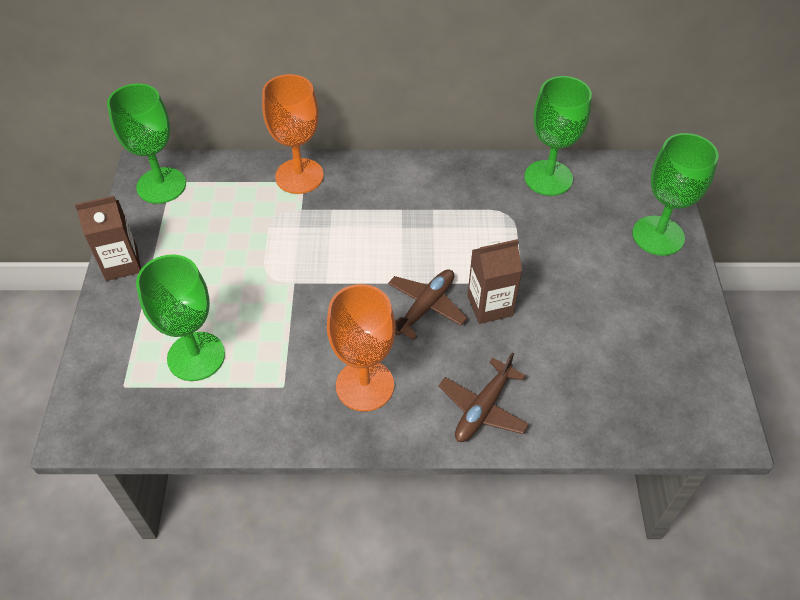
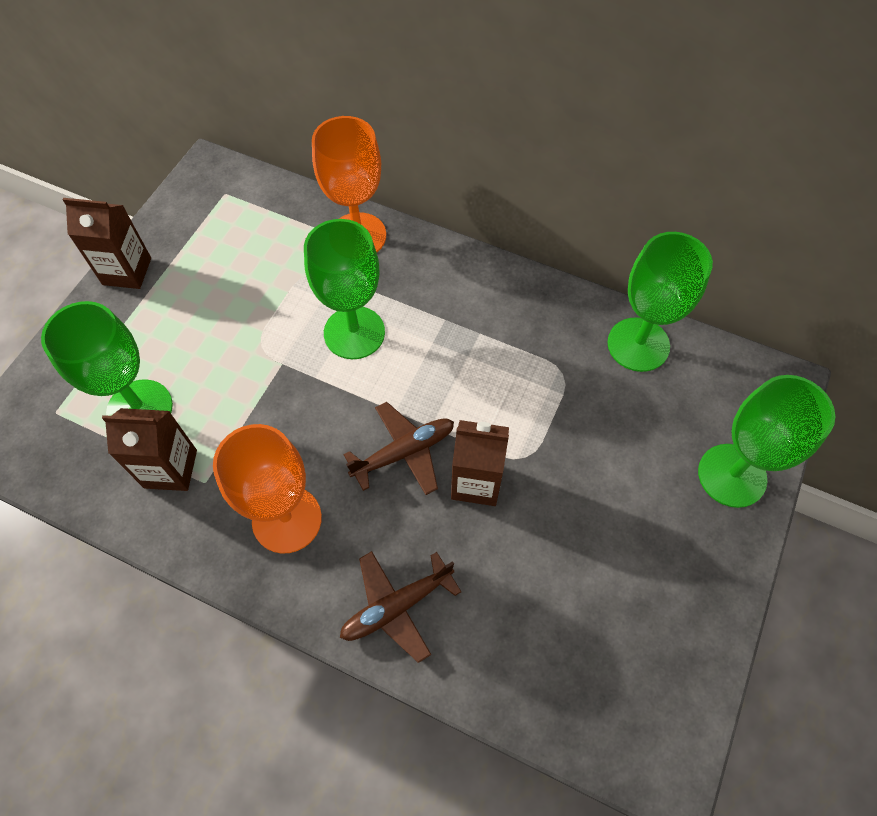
camera: 25 degrees right, 10 degrees up
(161, 185) = (213, 194): green goblet -> green goblet (354, 333)
(249, 388) = (170, 469): none -> brown carton

